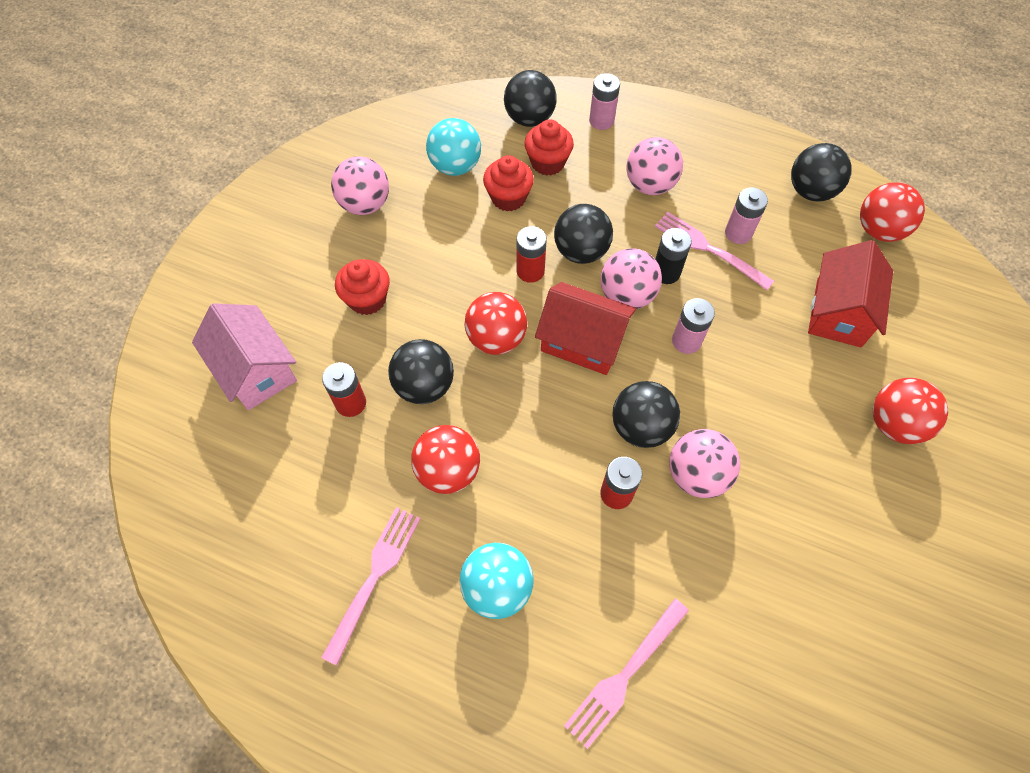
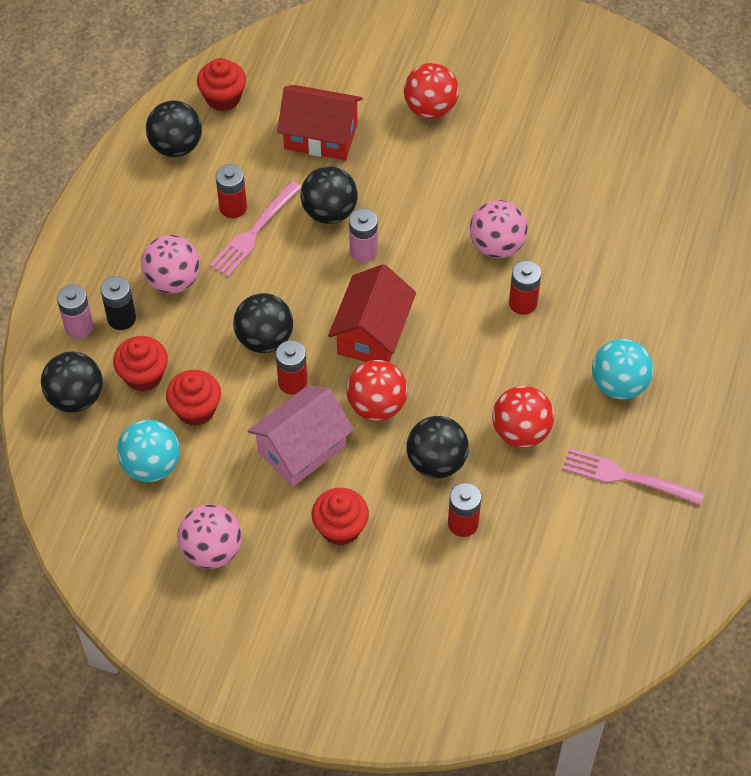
camera: 95 degrees left, 5 degrees down
(256, 370) = (436, 618): pink house -> pink house (301, 449)
(625, 674) = (669, 294): pink fork -> none
(626, 296) = (316, 299): pink ball -> none
(641, 427) = (457, 286): black ball -> black ball (329, 212)
(666, 272) = (286, 267): black battery -> black battery (121, 318)
(738, 233) = (233, 207): pink battery -> red battery
(879, 230) = (223, 98): red ball -> red cupcake

